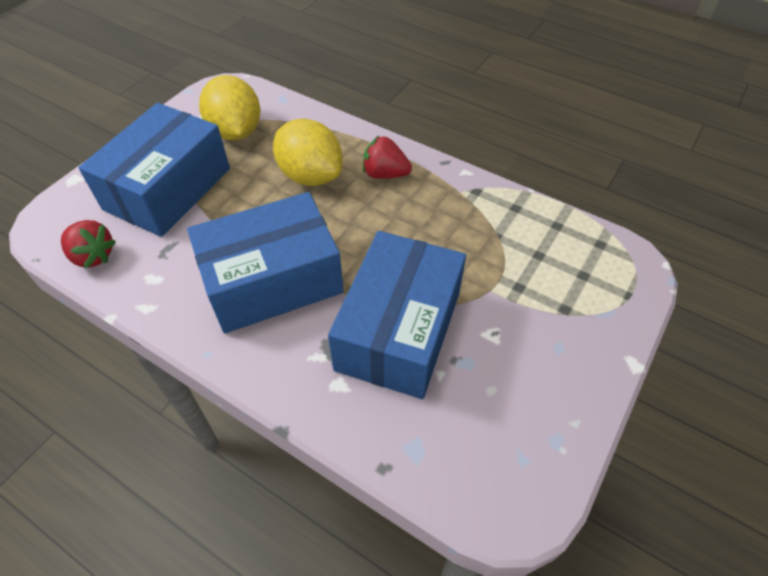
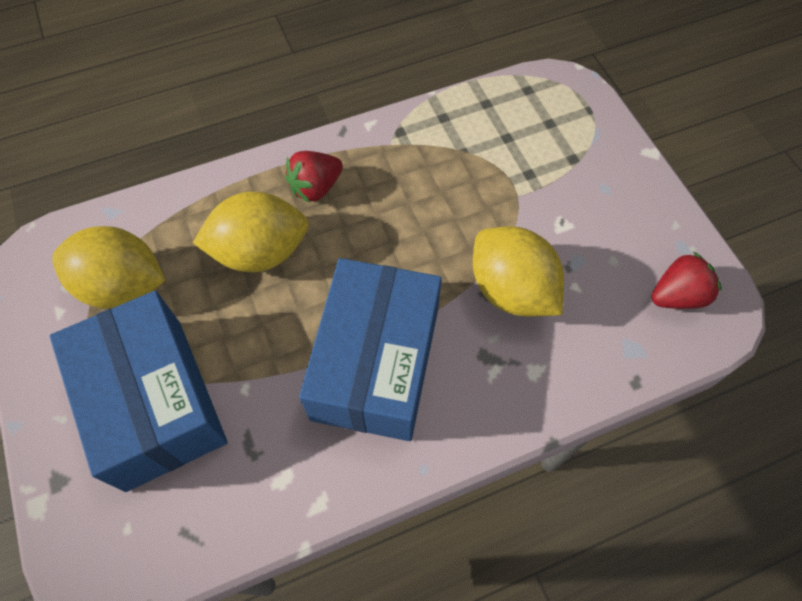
camera: 55 degrees left, 10 degrees up
(93, 256) = (195, 532): red strawberry -> red strawberry (677, 295)
(399, 330) = (511, 290): blue box -> yellow lemon

